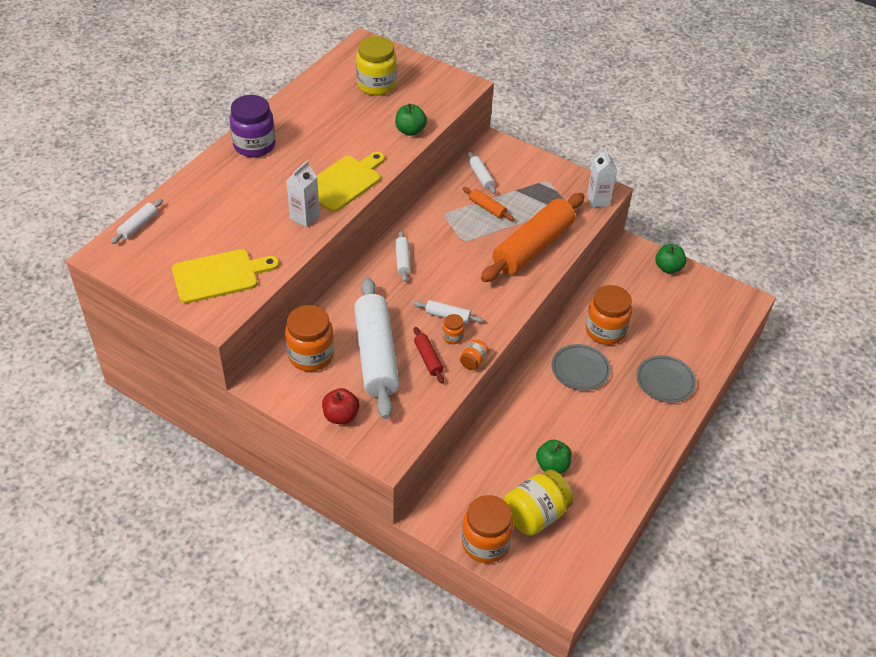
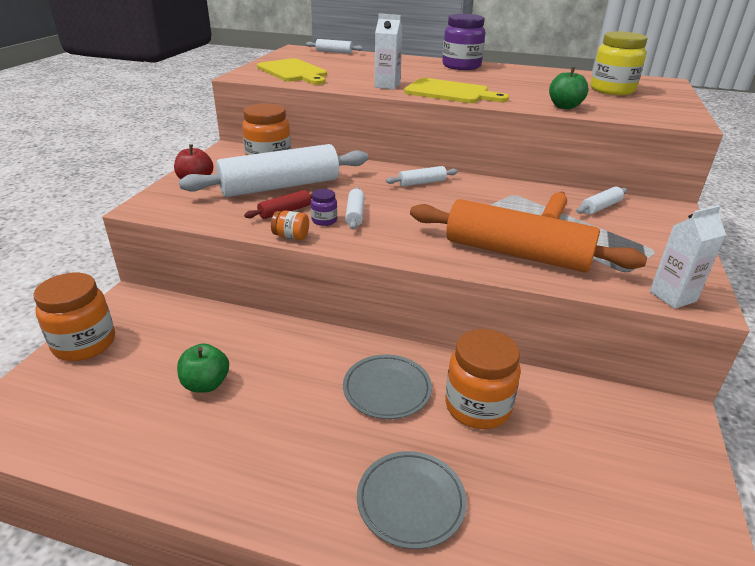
camera: 75 degrees right, 15 degrees down
(452, 337) = (324, 220): orange jar -> purple jar
(535, 514) = (124, 379): yellow jar -> none
(668, 268) = (683, 473): green apple -> none

